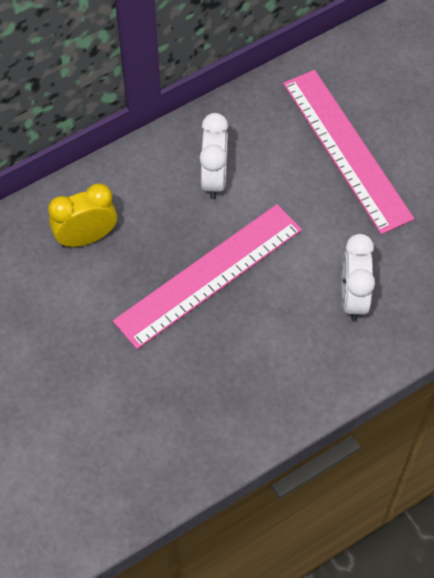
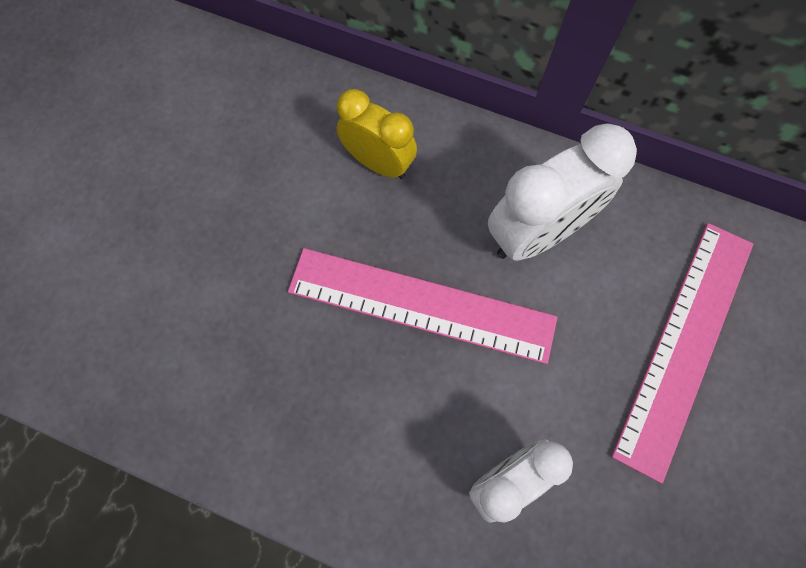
camera: 55 degrees right, 10 degrees up
(214, 178) = (537, 233): white clock -> white clock, size x1.50

